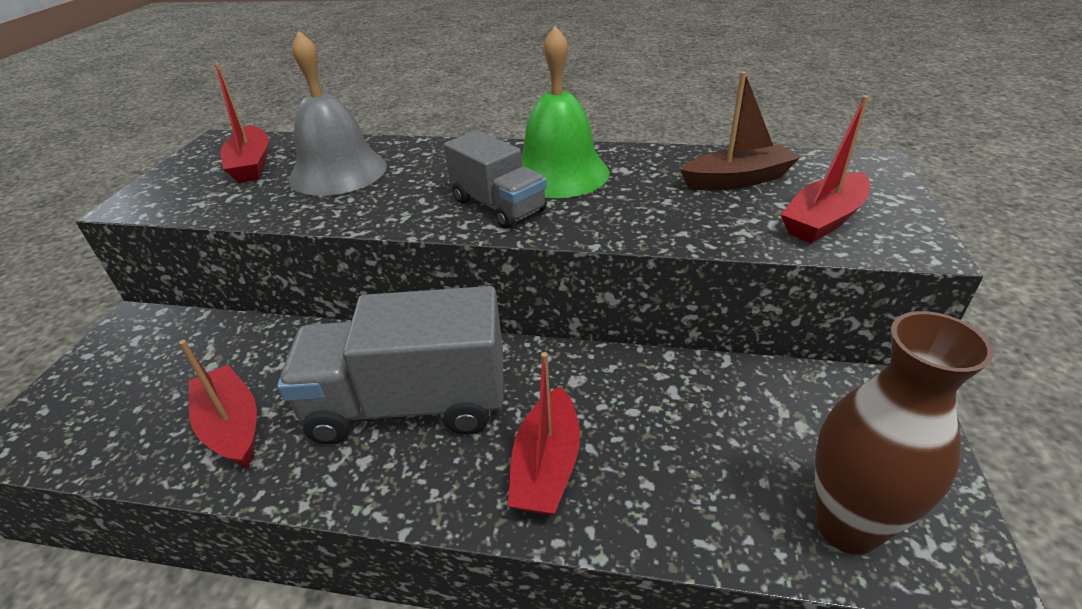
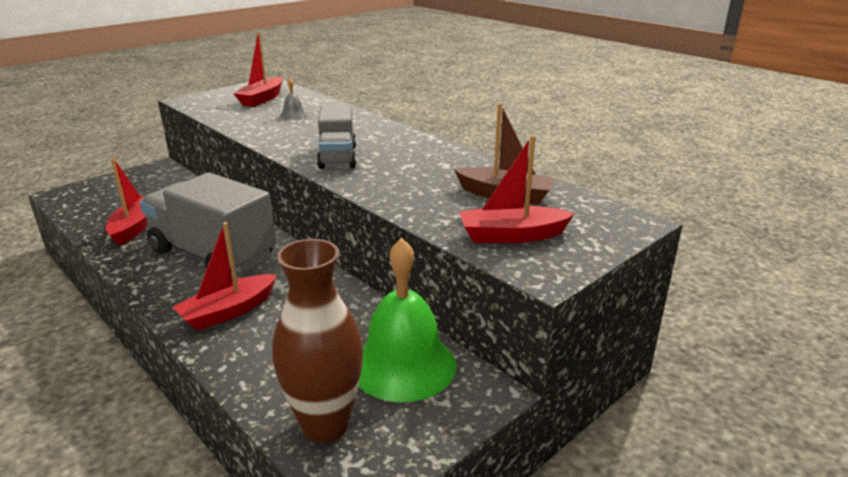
camera: 35 degrees right, 10 degrees down
(338, 172) = (293, 115): grey bell -> grey bell, size x0.41
(559, 173) = (403, 153): green bell -> green bell (403, 365)

